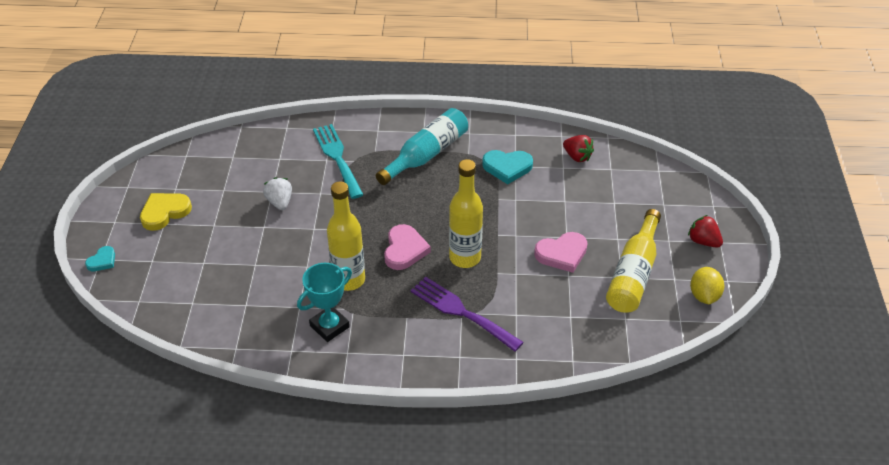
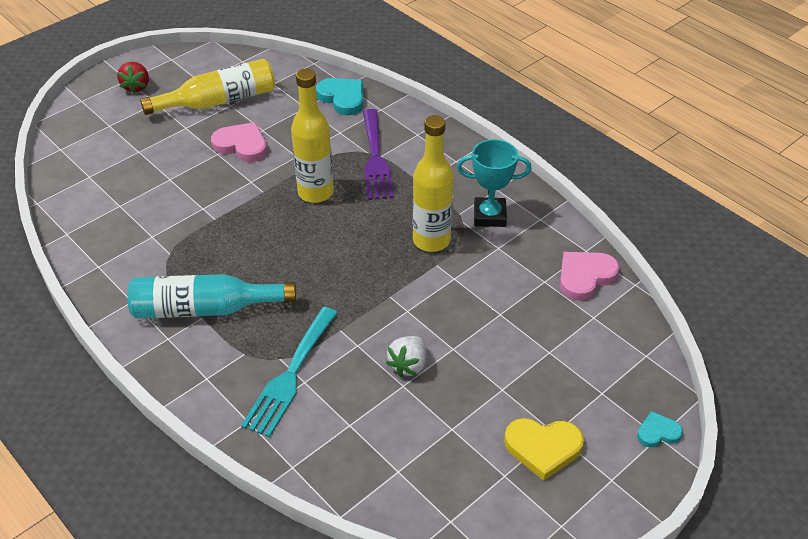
camera: 135 degrees left, 0 degrees up
(404, 250) = (353, 232): pink heart -> pink heart (585, 277)
(507, 167) = (160, 240): turquoise heart -> turquoise heart (342, 98)
(577, 157) = (92, 205): red strawberry -> none
(704, 296) = (202, 62): yellow lemon -> none

